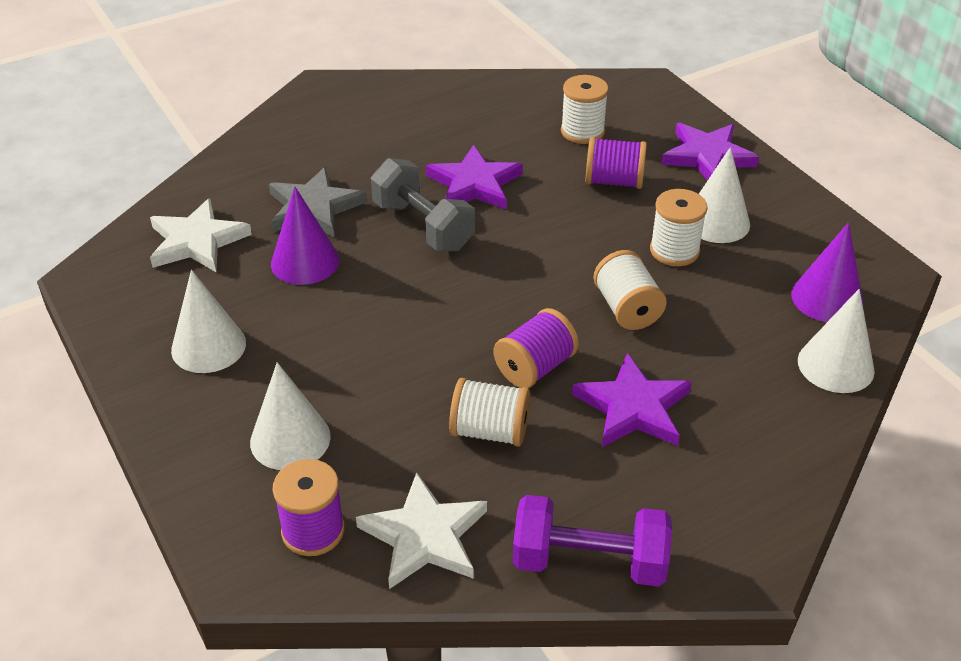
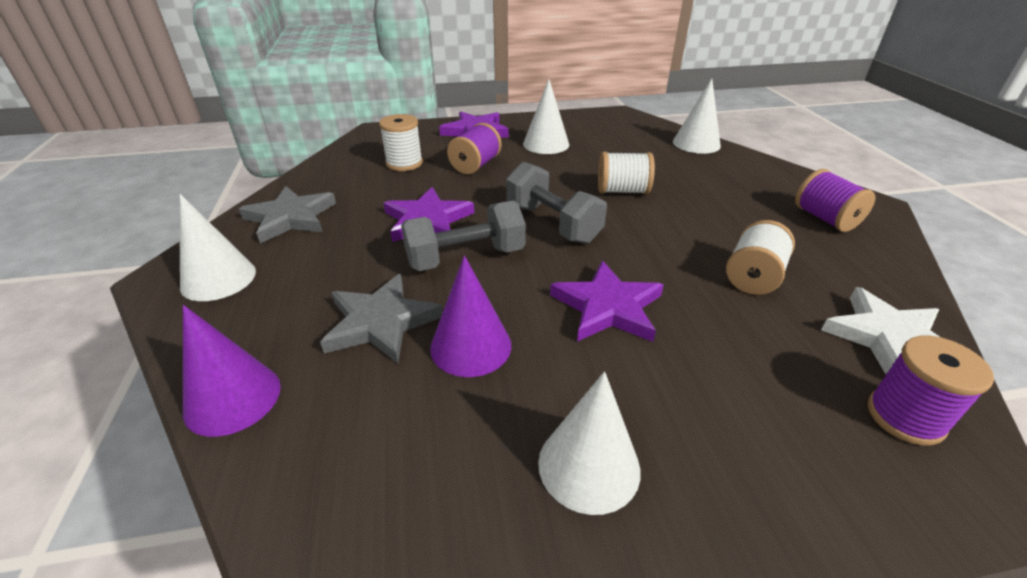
camera: 70 degrees left, 5 degrees down
(197, 241) = (363, 444): white star -> none
(290, 439) = (765, 411): white cone -> white cone (218, 278)
(433, 106) = (290, 218): none -> grey star
(516, 267) = (552, 223): none -> grey dumbbell
(535, 367) = (678, 240): purple spool -> purple spool (825, 219)
(589, 561) = (891, 261): purple dumbbell -> none
(633, 407) = (728, 211): purple star -> purple star (607, 307)
(674, 251) = (567, 162): white spool -> none
(827, 298) = (636, 132): purple cone -> purple cone (232, 398)

